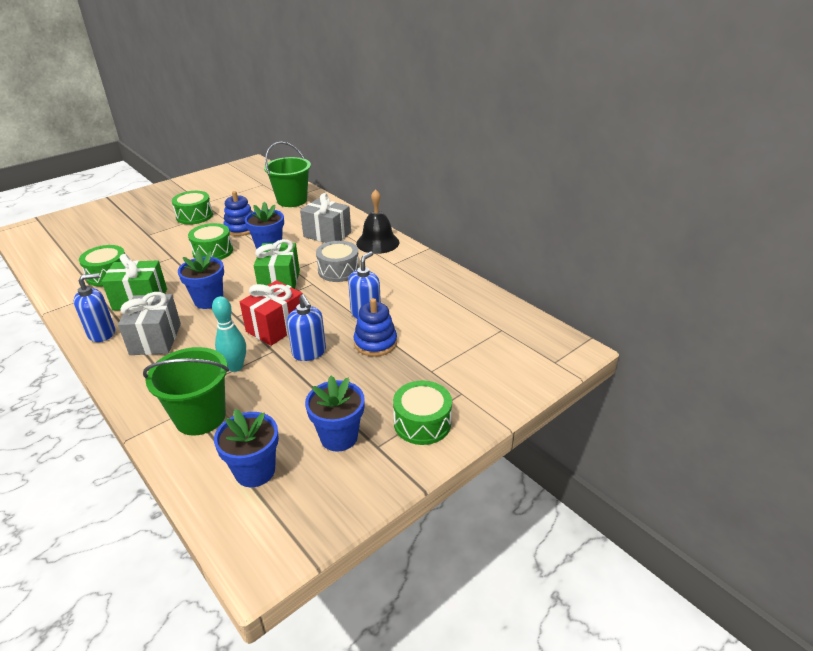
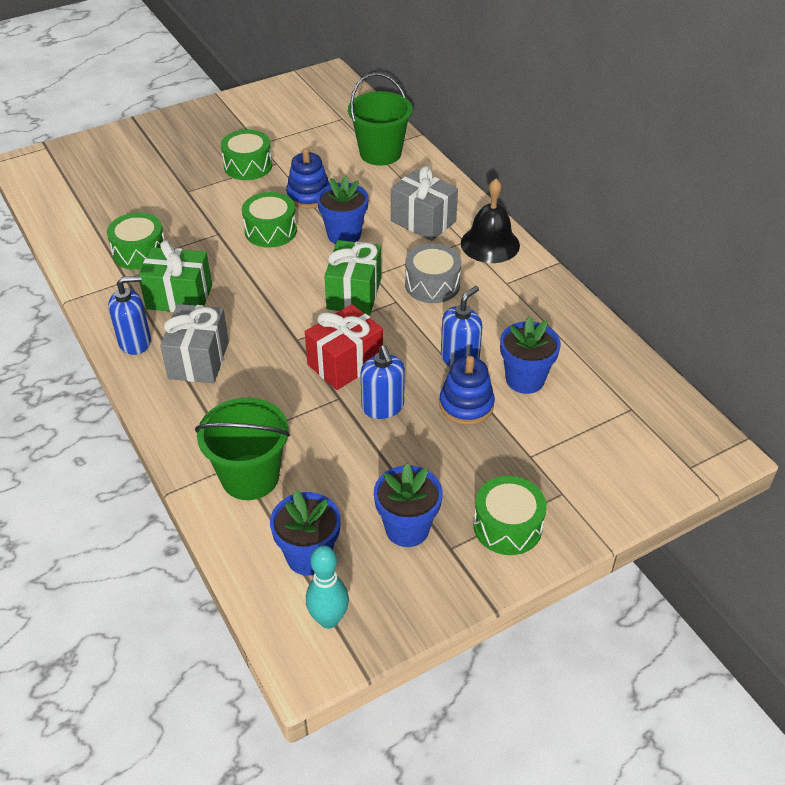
camera: 10 degrees right, 10 degrees up
(208, 300) = (263, 310): blue flower pot -> blue flower pot (525, 379)
(235, 367) = (293, 414): turquoise bowling pin -> turquoise bowling pin (329, 619)

